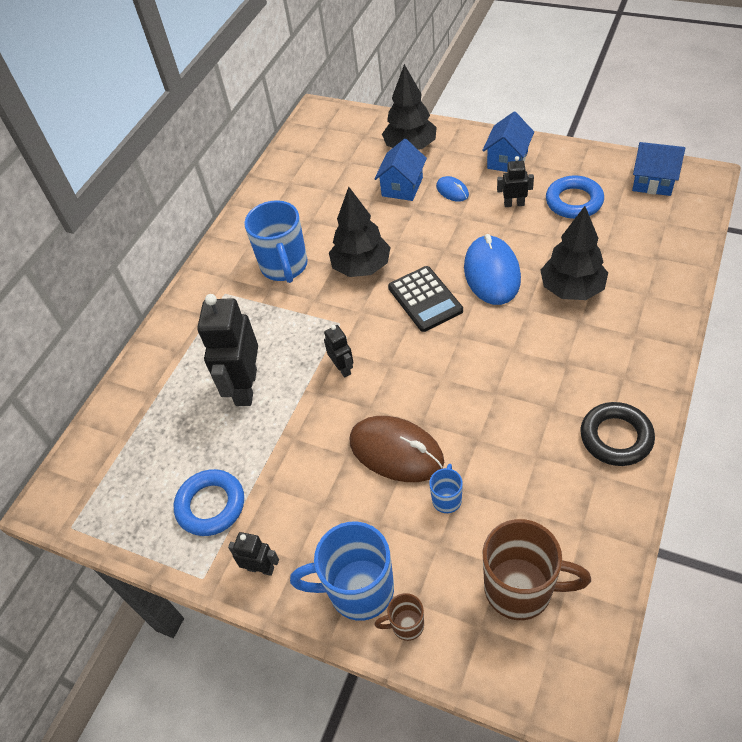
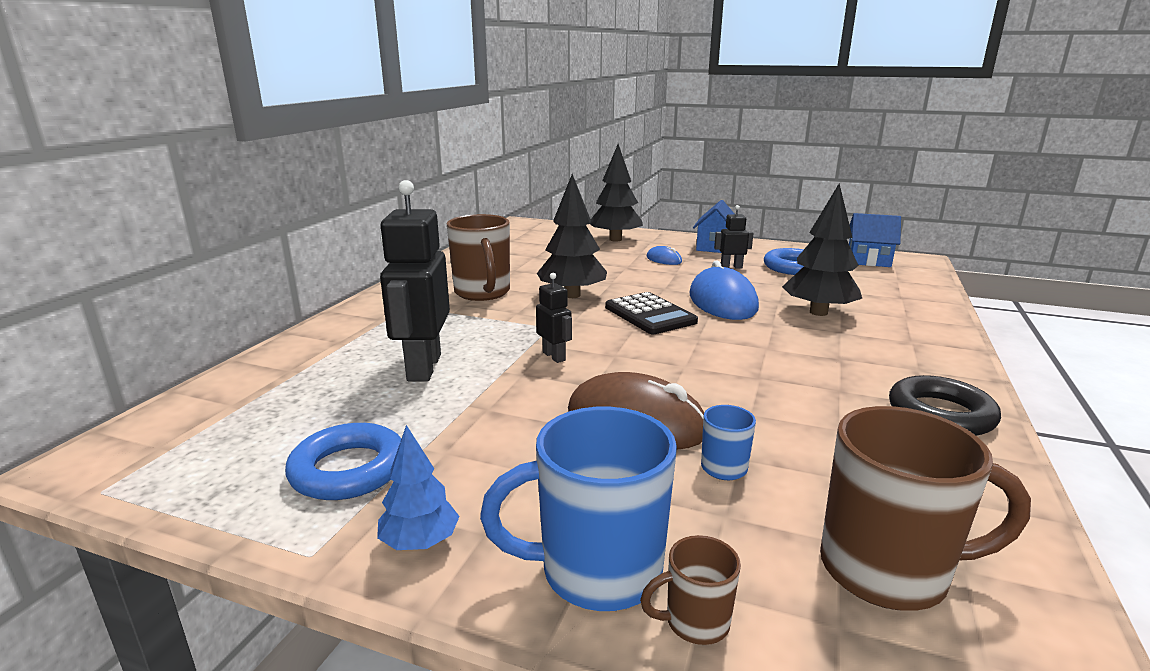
camera: 10 degrees left, 30 degrees down
(261, 568) = (420, 542): black robot -> blue tree
(284, 267) = (482, 293): blue mug -> brown mug
(402, 187) = (610, 256): blue house -> none

